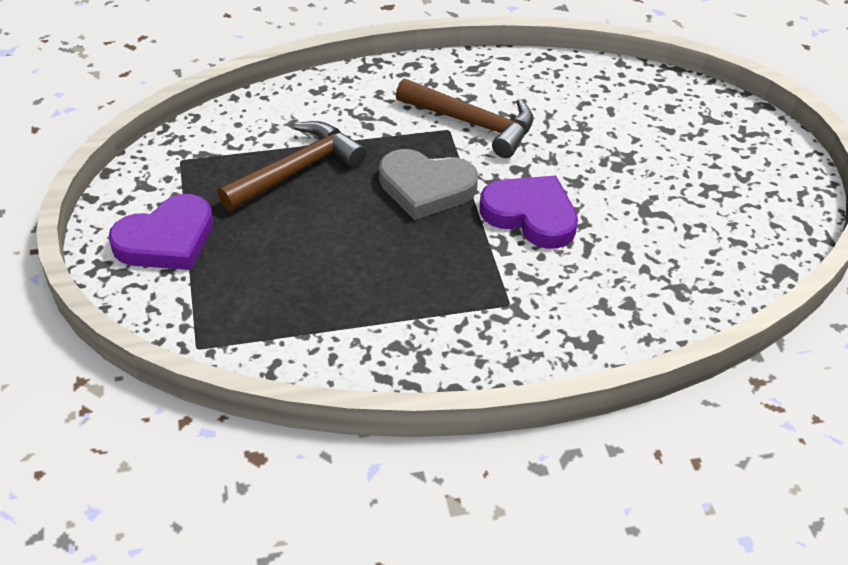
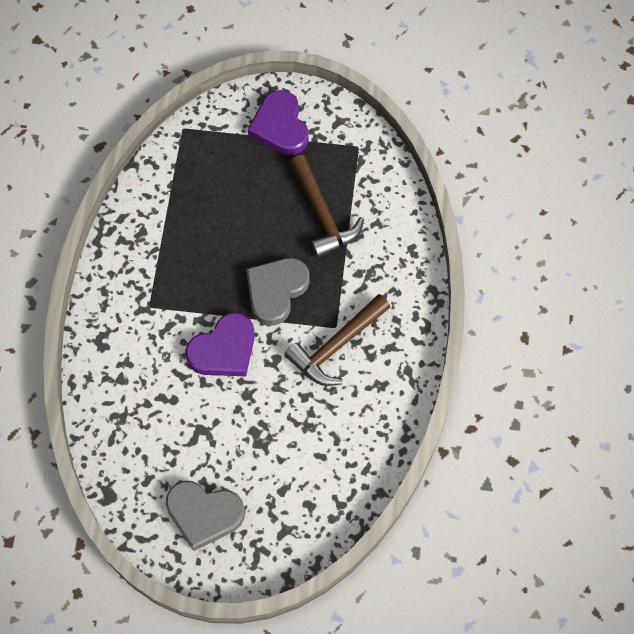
camera: 110 degrees right, 20 degrees up
(740, 183) = (204, 514): none -> grey heart

